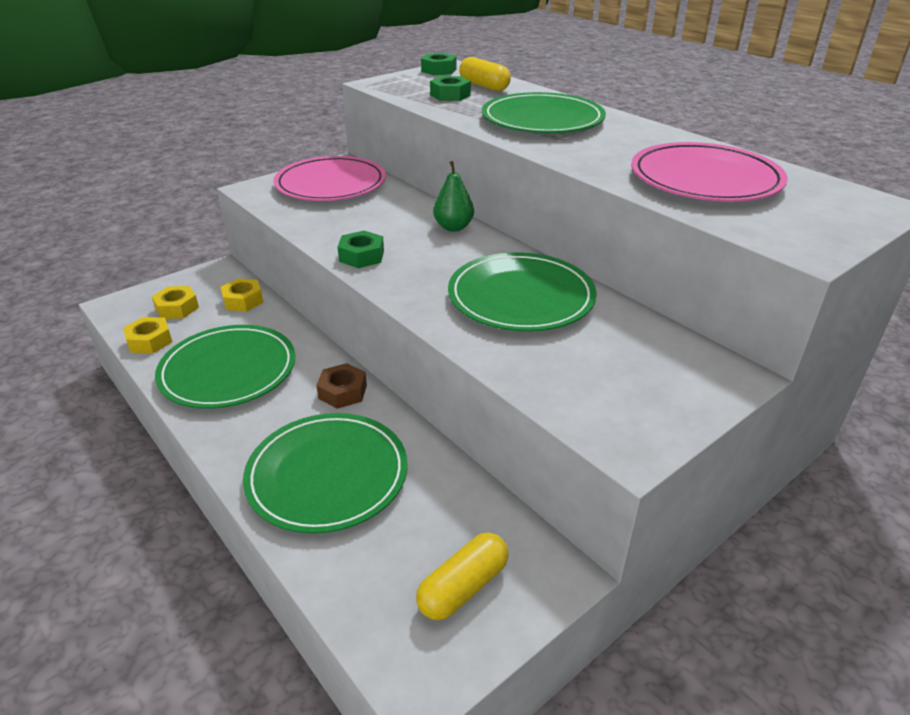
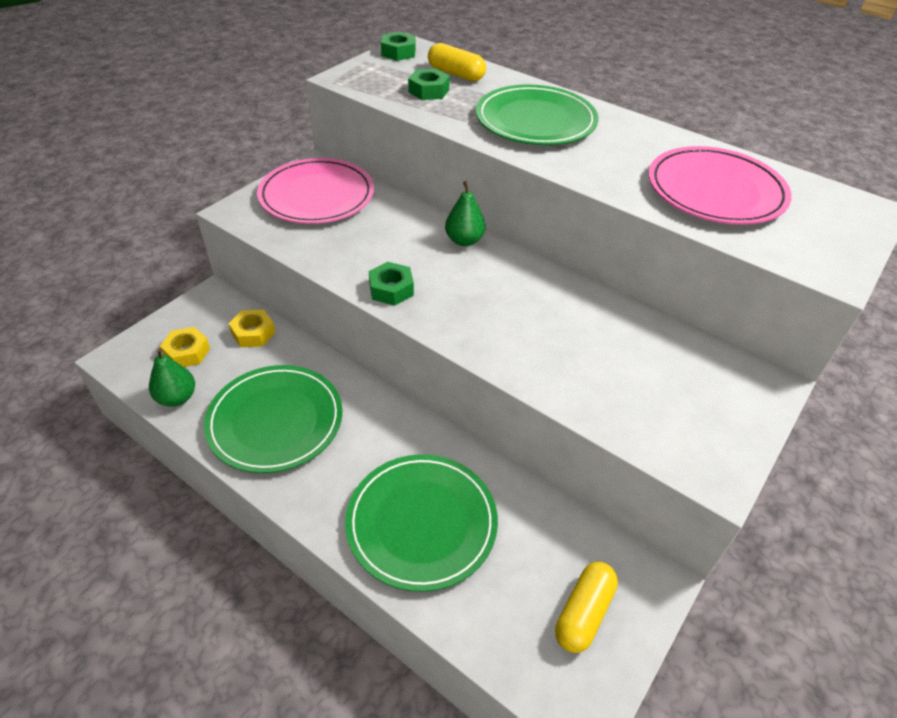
camera: 15 degrees left, 10 degrees up
(150, 341) = (177, 398): yellow nut -> green pear
(343, 392) = (398, 427): brown nut -> none
(521, 297) = (561, 320): green plate -> none

